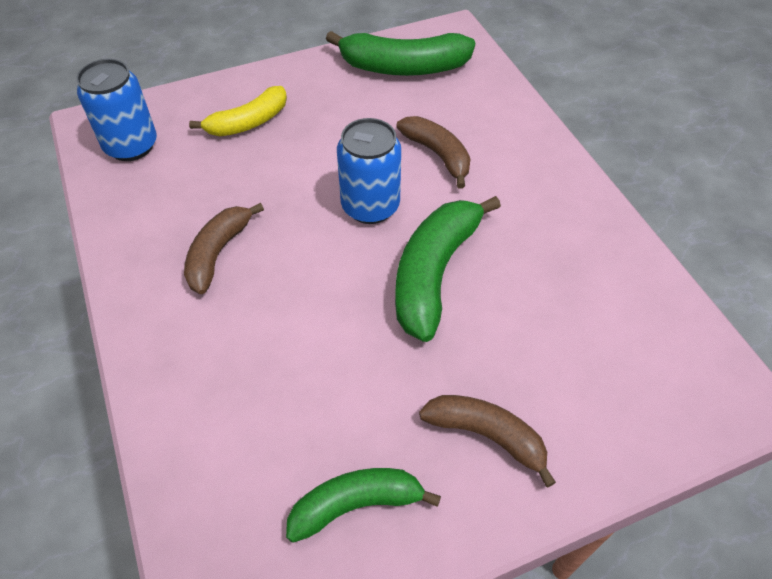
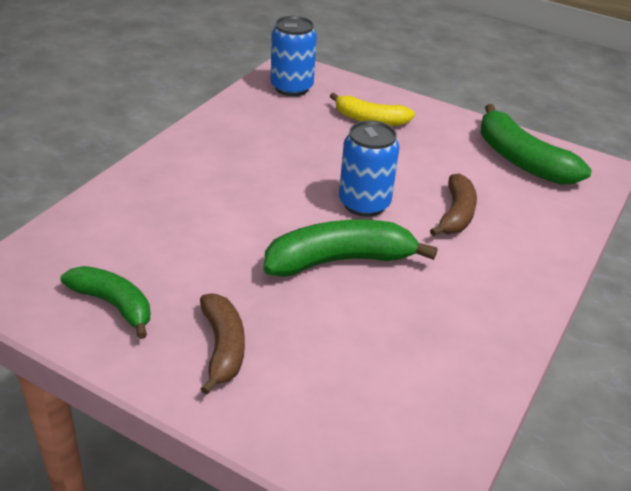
camera: 50 degrees right, 15 degrees down
(218, 253) = (248, 159): brown banana -> none

